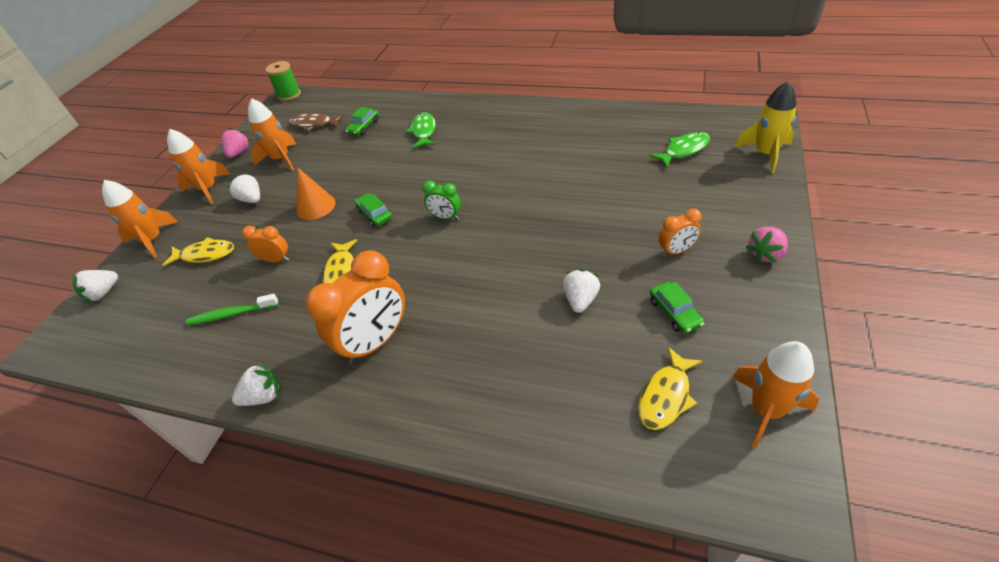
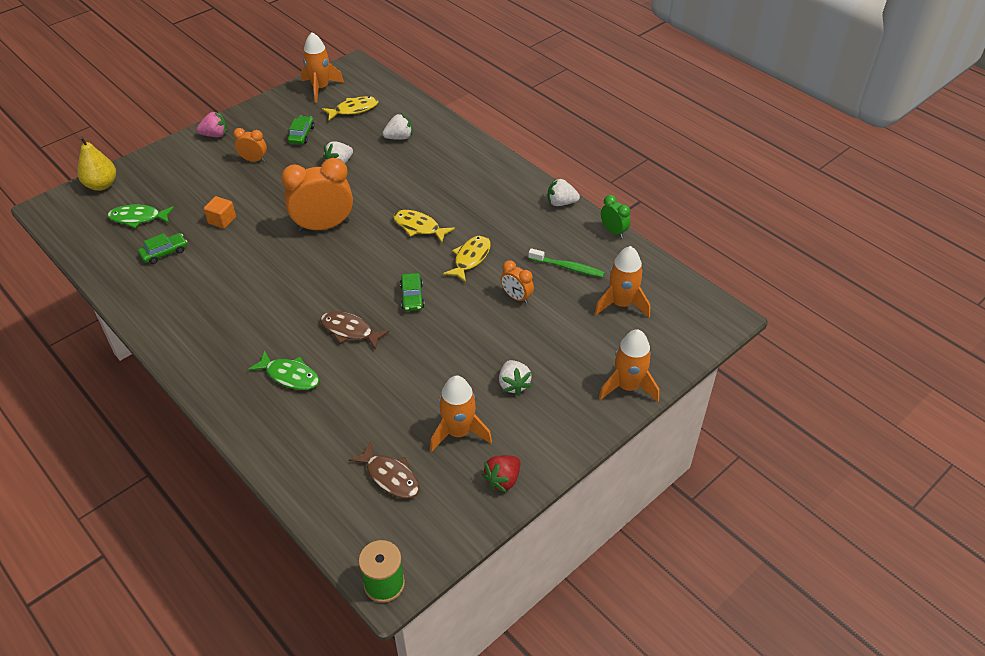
camera: 155 degrees left, 0 degrees up
(103, 293) = (678, 346): white strawberry -> white strawberry (399, 137)
(205, 255) = (577, 337): yellow fish -> yellow fish (419, 227)
(208, 189) = (556, 432): orange rocket -> orange rocket (621, 304)
(239, 153) = (503, 480): pink strawberry -> red strawberry
(316, 206) = (456, 336): orange cone -> none
(363, 127) = (340, 428): green car -> green car (164, 252)
(376, 342) = (476, 200): orange clock -> orange clock (323, 226)
(406, 170) = (349, 331): none -> brown fish
(423, 131) = (290, 376): green fish -> green fish turned 90 degrees counterclockwise
(446, 217) = (361, 261): green clock -> green clock (613, 231)
(612, 184) = (222, 220): none -> orange cube
(765, 154) = (101, 185): yellow rocket -> yellow pear

